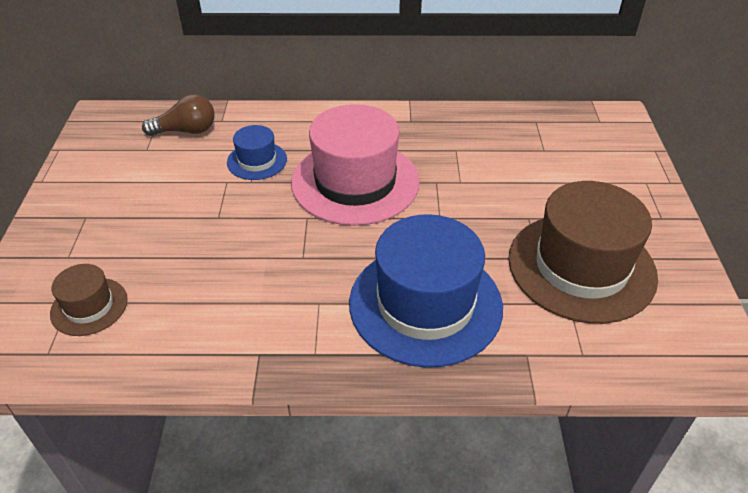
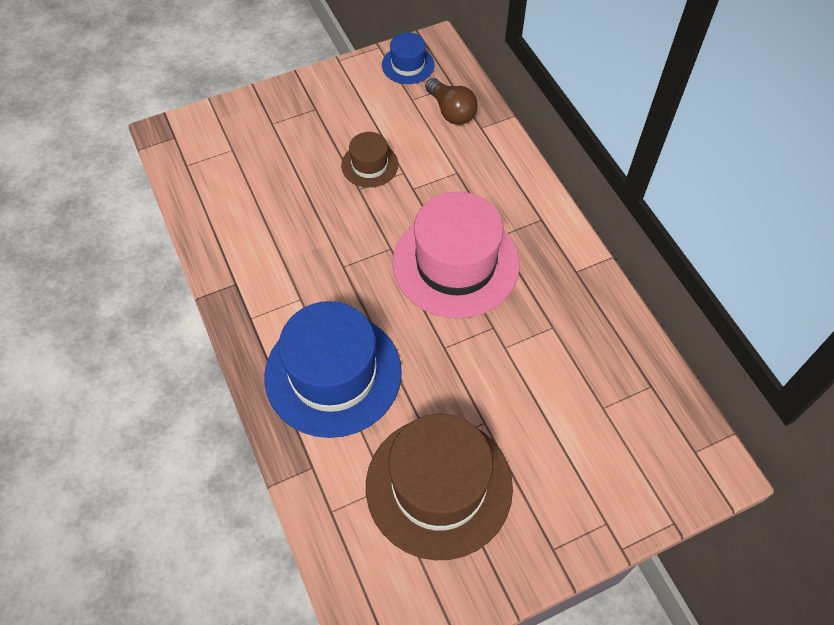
camera: 65 degrees right, 15 degrees up
(89, 306) = (233, 163): brown hat -> brown hat (369, 165)
(257, 161) = (441, 180): blue hat -> blue hat (408, 65)

